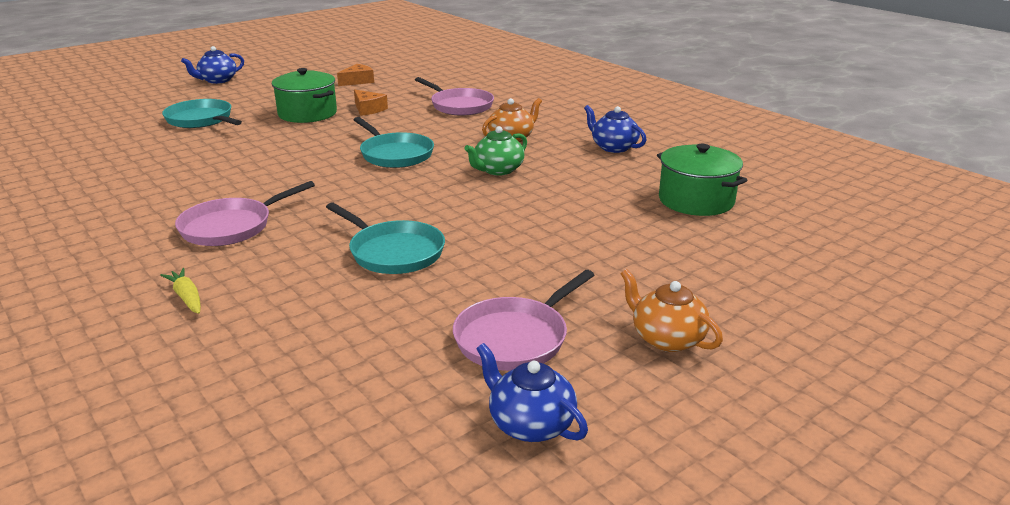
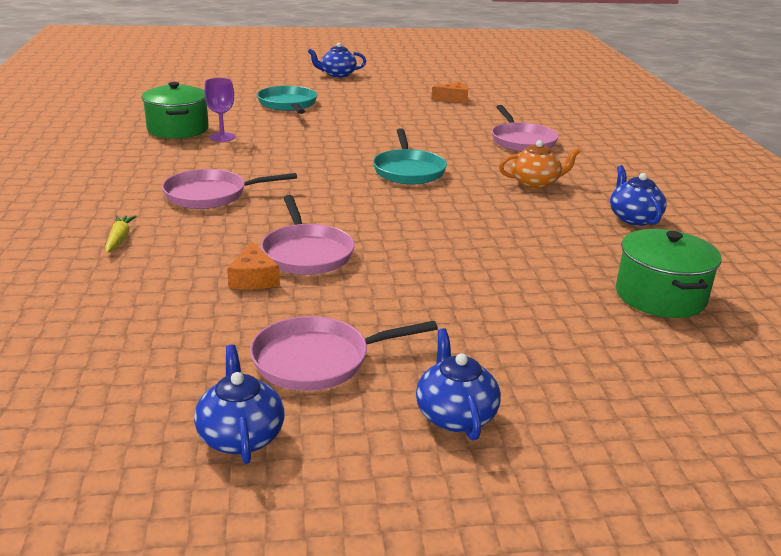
camera: 30 degrees right, 0 degrees up
(170, 168) = (222, 137): none -> purple goblet
(307, 114) = (376, 118): green pot -> green pot (178, 129)
(368, 109) = (433, 126): orange cheese -> orange cheese (253, 278)
(393, 252) = (306, 253): turquoise pan -> pink pan
(498, 170) = (485, 209): green teapot -> none
(666, 338) = (455, 415): orange teapot -> blue teapot

